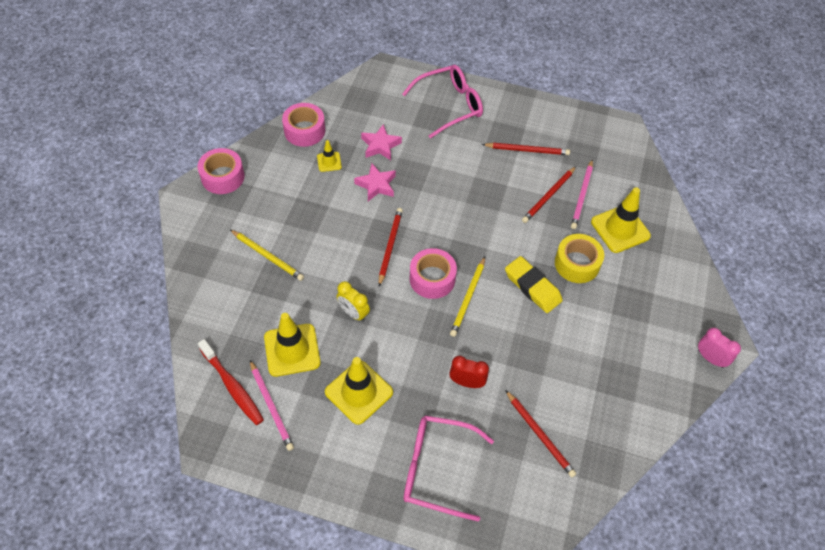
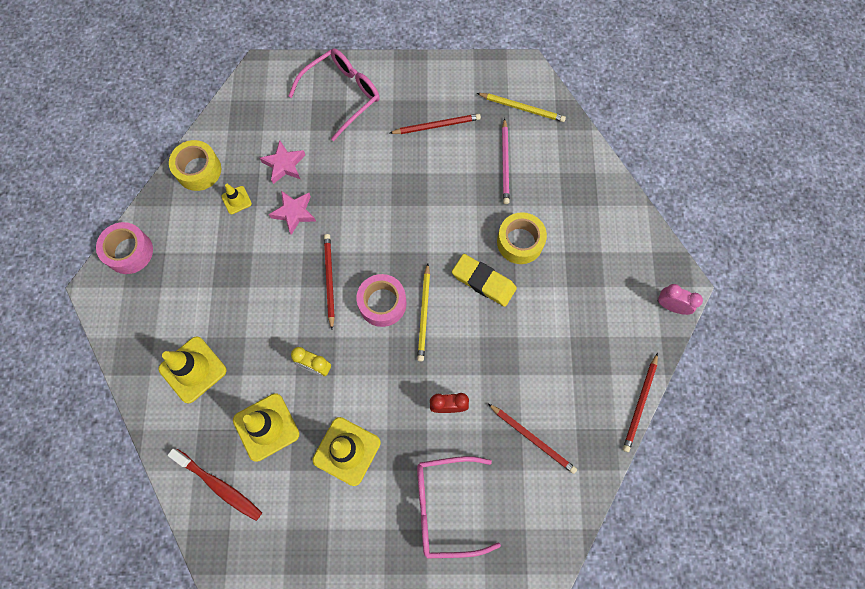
camera: 15 degrees left, 15 degrees up
(267, 256) = (207, 330): yellow pencil -> yellow pencil (522, 108)
(271, 406) = (265, 494): pink pencil -> none
(304, 130) = (198, 170): pink tape -> yellow tape
(549, 196) = (472, 173): red pencil -> red pencil (640, 403)
(620, 229) = (552, 190): yellow traffic cone -> yellow traffic cone (193, 369)

